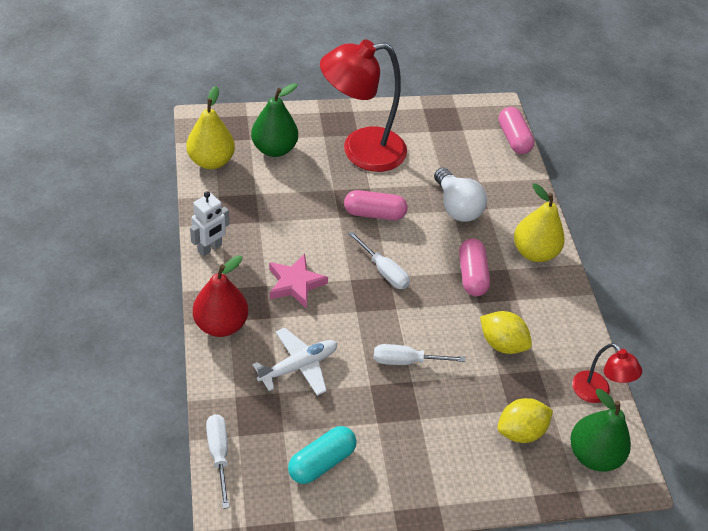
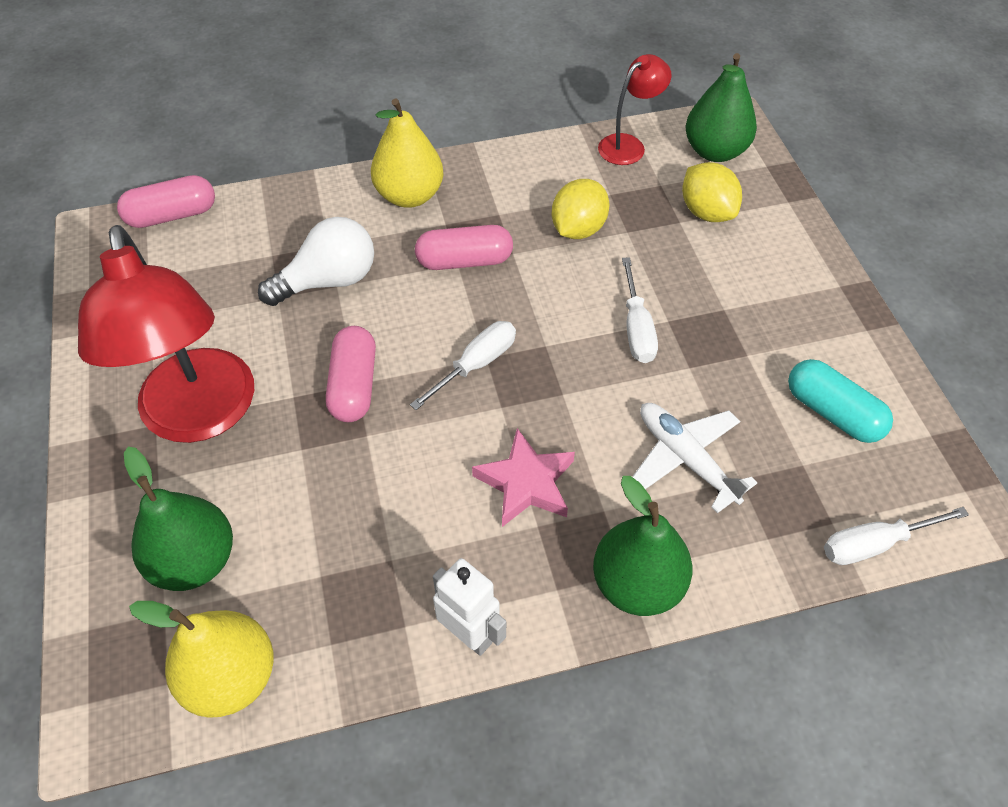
camera: 90 degrees left, 5 degrees up
(221, 324) = (637, 584): red pear -> green pear

